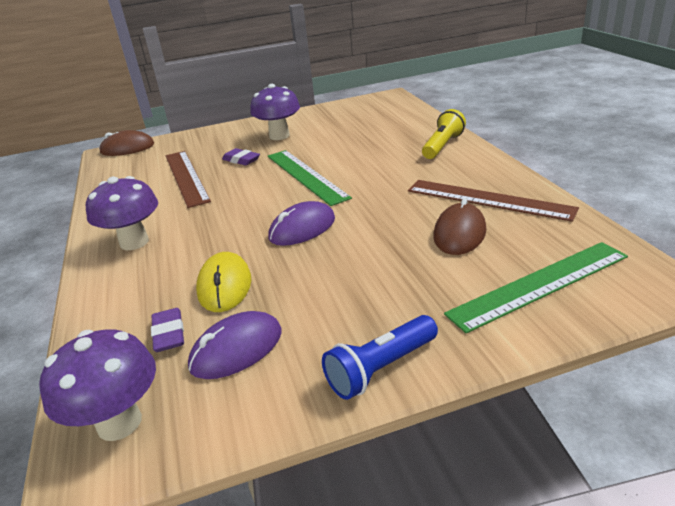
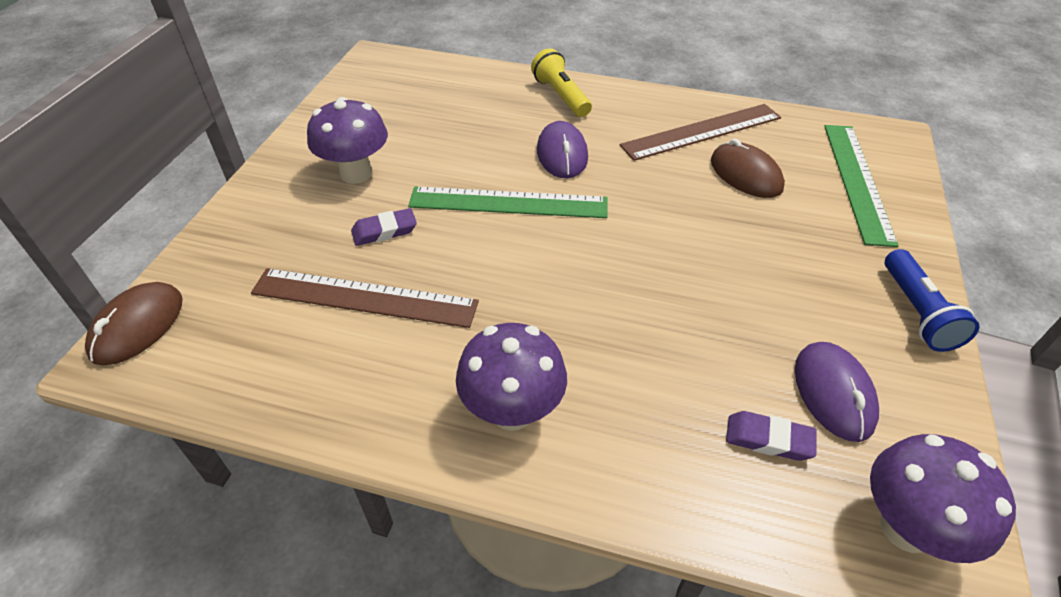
camera: 60 degrees left, 15 degrees up
(225, 286) = (705, 360): yellow mouse -> none
(302, 228) = (636, 257): purple mouse -> purple mouse (562, 154)

